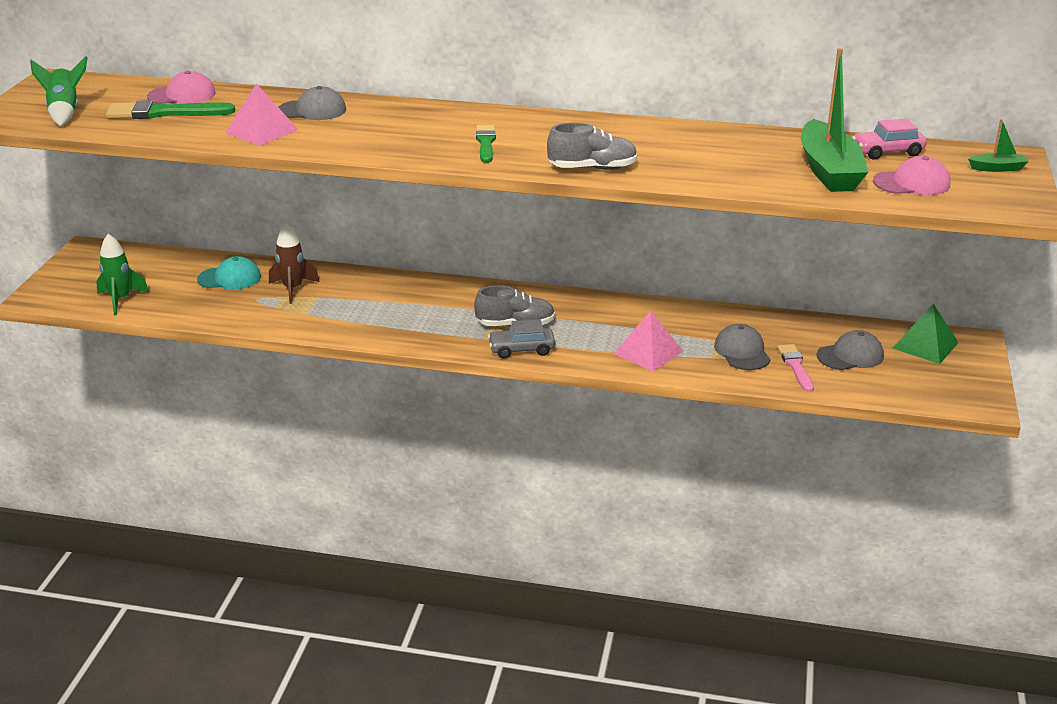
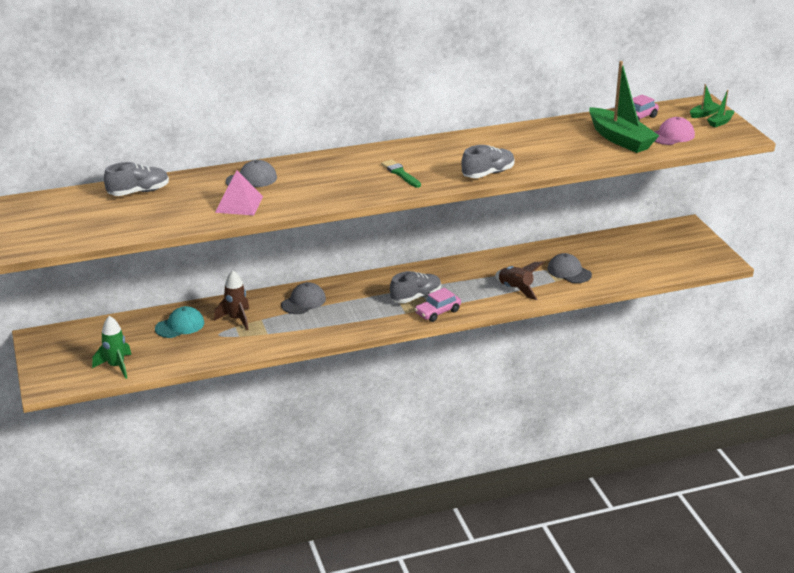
camera: 30 degrees left, 0 degrees up
(65, 112) = (69, 228): green rocket -> none
(164, 113) = (146, 209): green brush -> none
(182, 95) = (138, 192): pink cap -> grey shoe
(521, 349) = (437, 312): grey car -> pink car
(648, 352) = (515, 289): pink pyramid -> brown rocket
(795, 366) = (607, 271): pink brush -> none
(850, 356) = (630, 255): grey cap -> grey cap (303, 302)
(925, 345) = (664, 236): green pyramid -> none
(1010, 184) = (720, 122): none -> green boat

